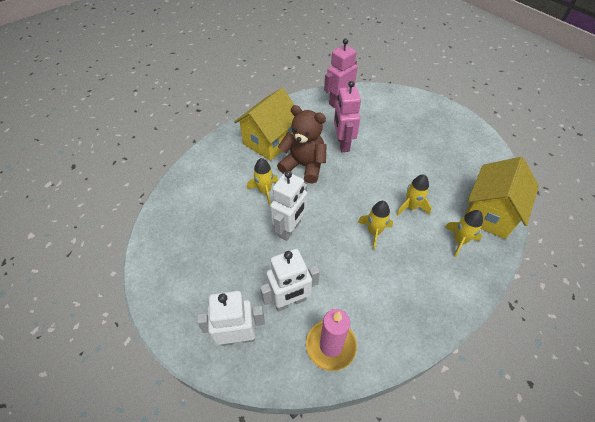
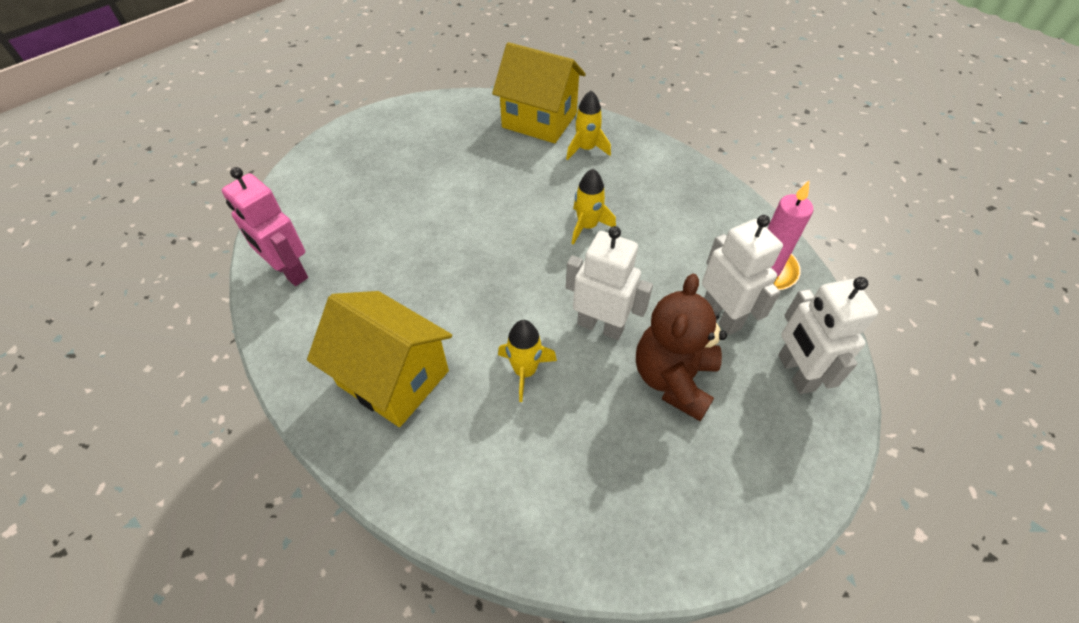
camera: 95 degrees left, 0 degrees up
(304, 166) = (461, 316): brown teddy bear -> brown teddy bear (673, 379)
(342, 144) = (408, 263): pink robot -> none
(411, 207) = (537, 188): yellow rocket -> none

